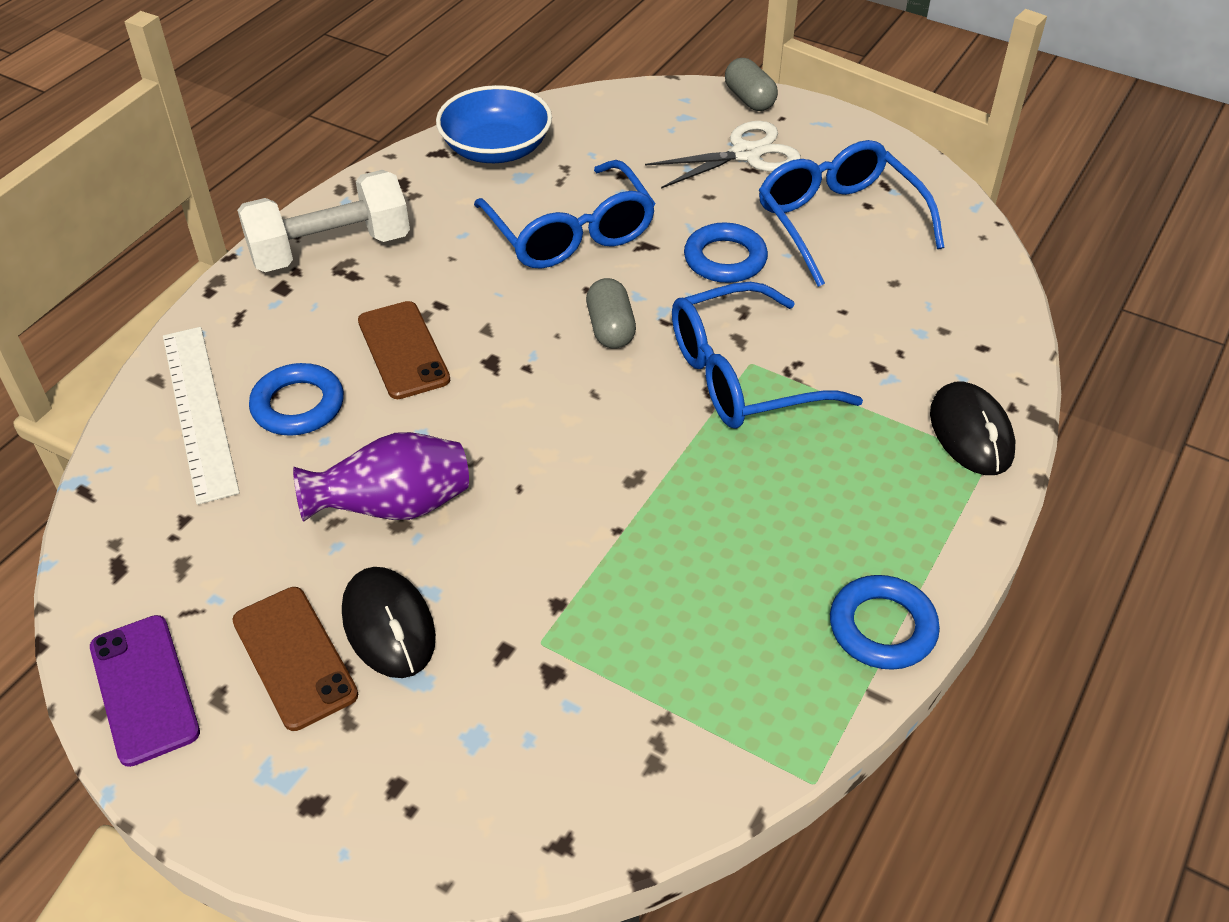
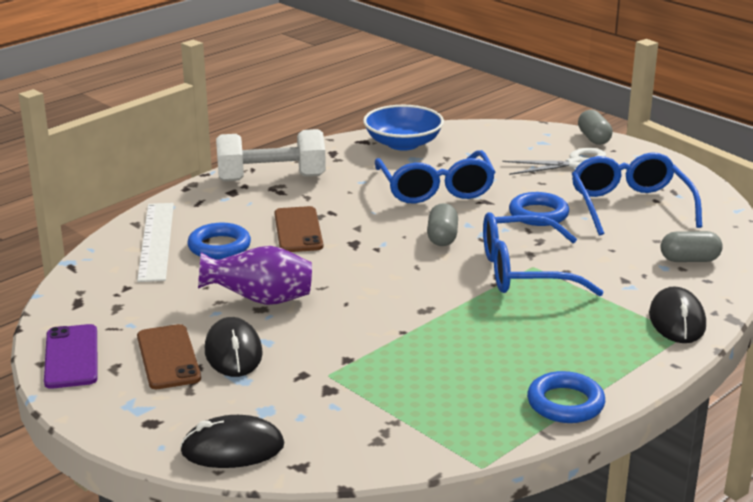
camera: 15 degrees right, 20 degrees down
(451, 832) = (232, 448): none -> black mouse
(948, 313) = (689, 260): none -> grey capsule

